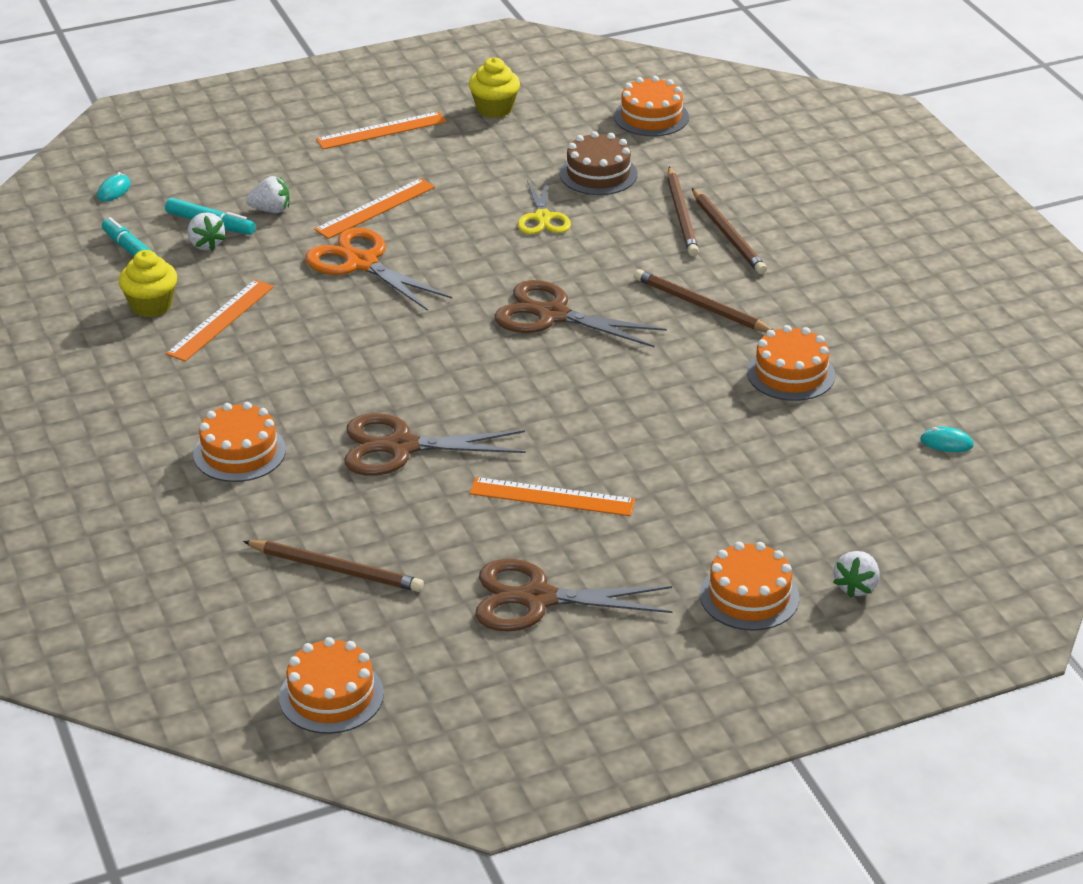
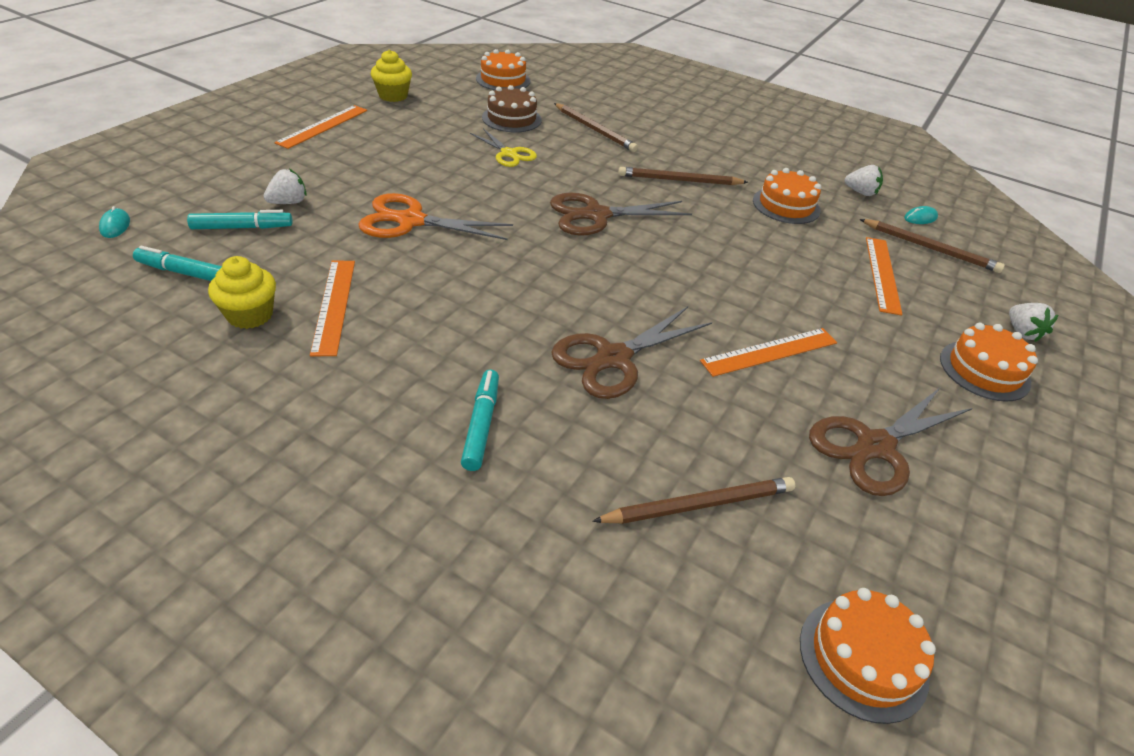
camera: 40 degrees left, 5 degrees up
(206, 244) = (254, 245): white strawberry -> white strawberry (860, 192)
(239, 452) = (481, 425): orange cake -> turquoise marker
(375, 208) = (377, 179): orange ruler -> orange ruler (882, 274)
(728, 235) = (637, 134): brown pencil -> brown pencil (930, 248)

